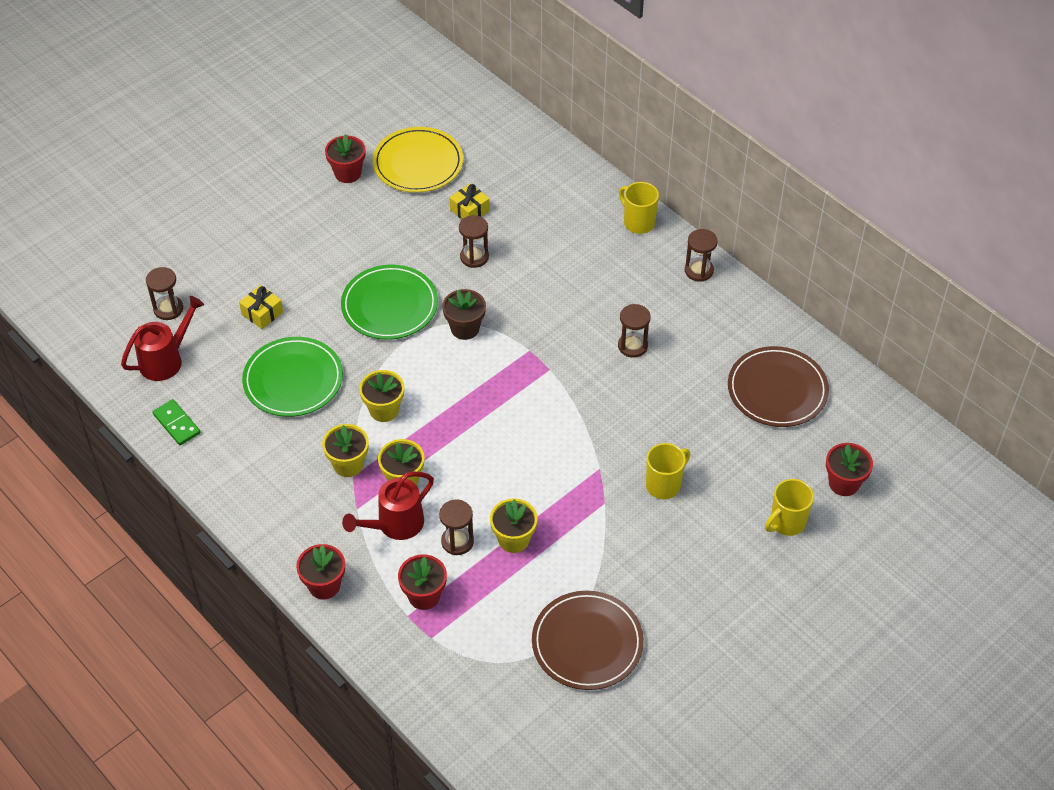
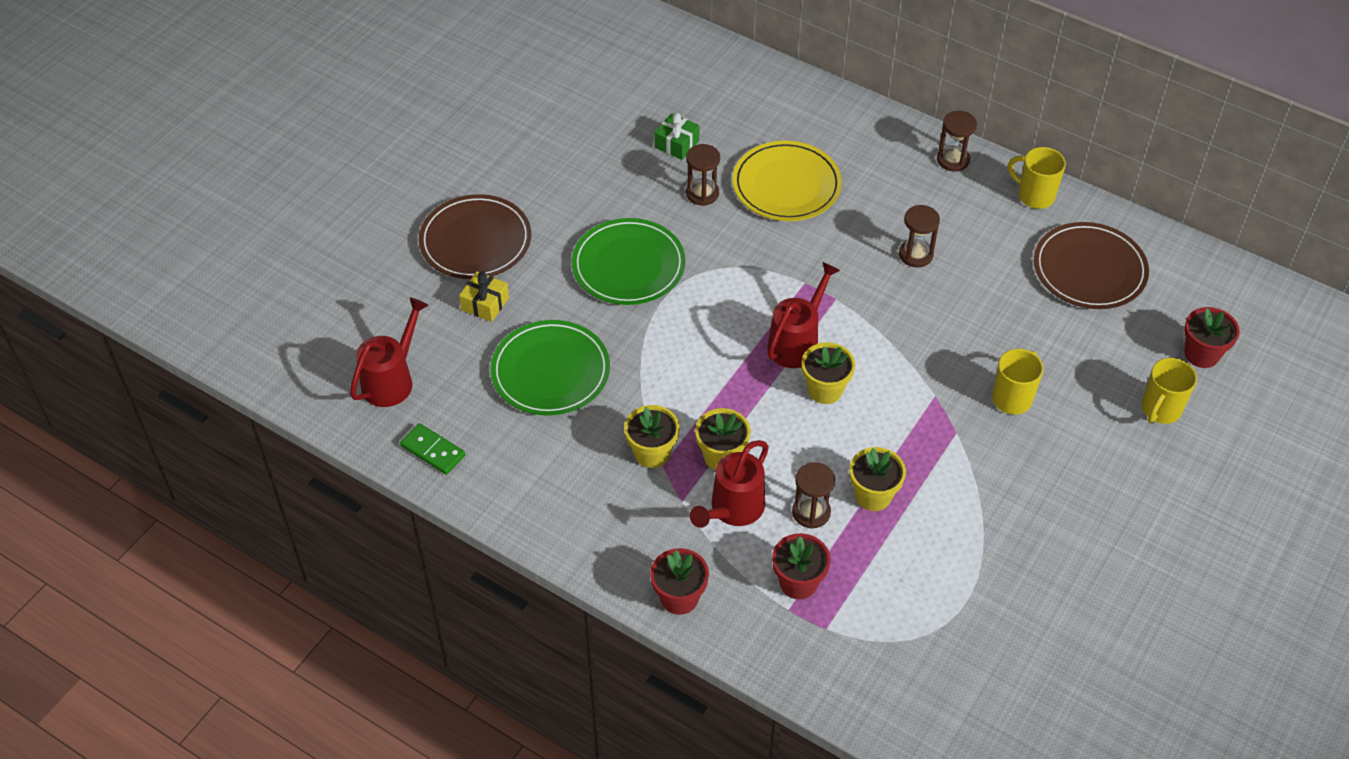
camera: 15 degrees left, 0 degrees up
(168, 309) = (372, 321): brown hourglass -> none
(347, 173) = (523, 130): red flower pot -> none
(384, 410) = (668, 383): yellow flower pot -> yellow flower pot (825, 390)
(418, 163) = (598, 104): yellow plate -> yellow plate (786, 185)
(465, 328) = (723, 273): brown flower pot -> none
(469, 210) = (676, 144): yellow gift -> green gift
(503, 398) = (797, 342): none -> red watering can
(587, 643) = (1002, 592): brown plate -> brown plate (475, 241)
(638, 222) = (866, 121): yellow mug -> yellow mug (1034, 196)

